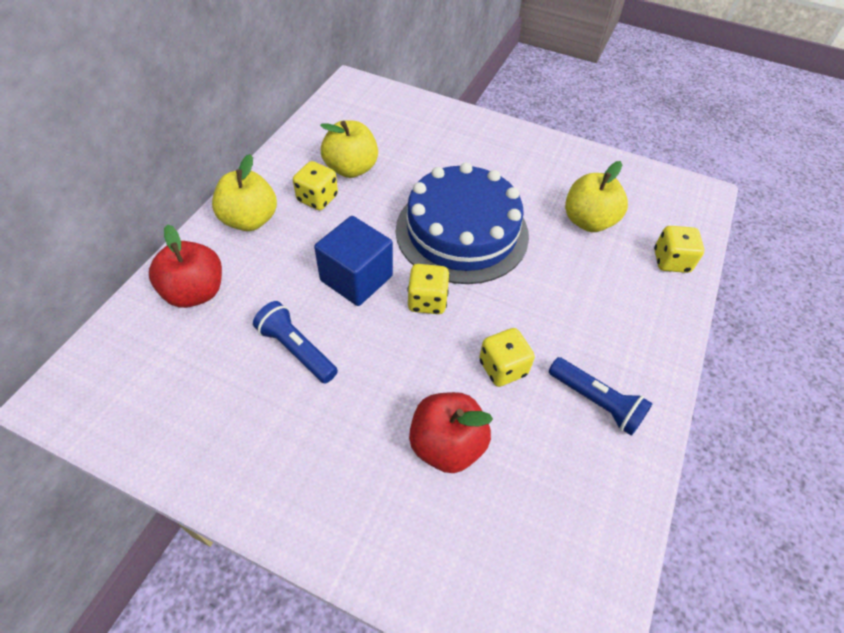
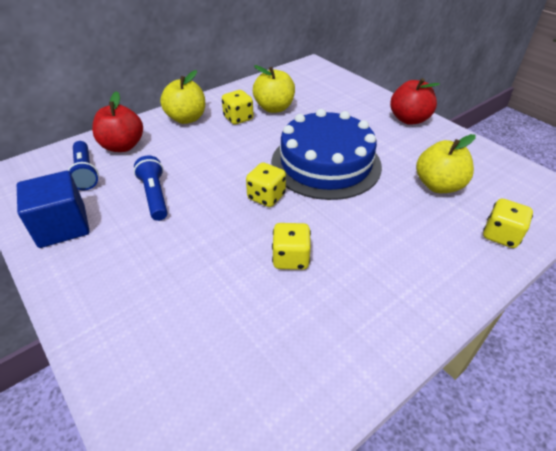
camera: 30 degrees right, 10 degrees down
(356, 278) = (227, 168): blue cube -> blue cube (62, 226)
(446, 445) = (207, 292): red apple -> red apple (409, 119)
(596, 402) = (353, 312): blue flashlight -> blue flashlight (85, 172)

